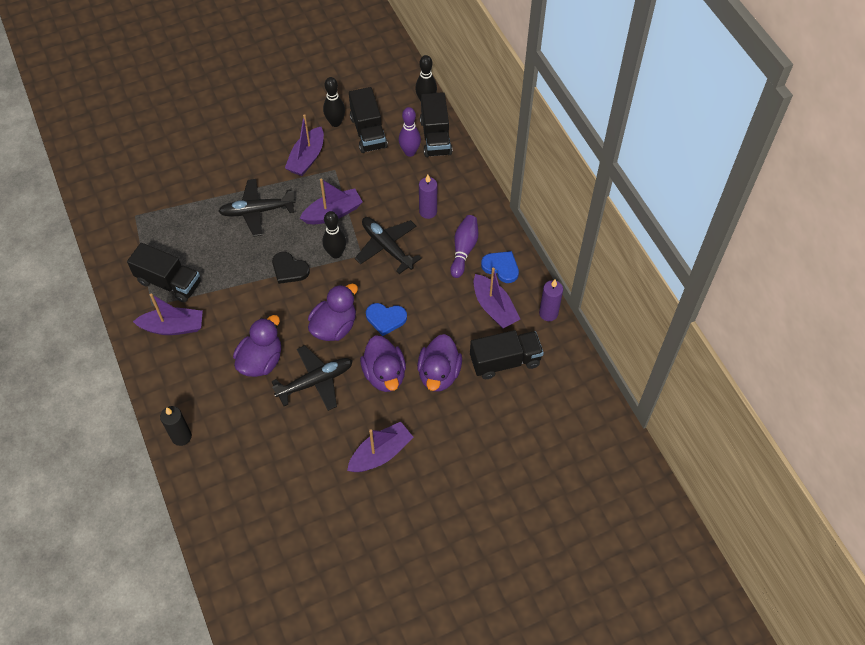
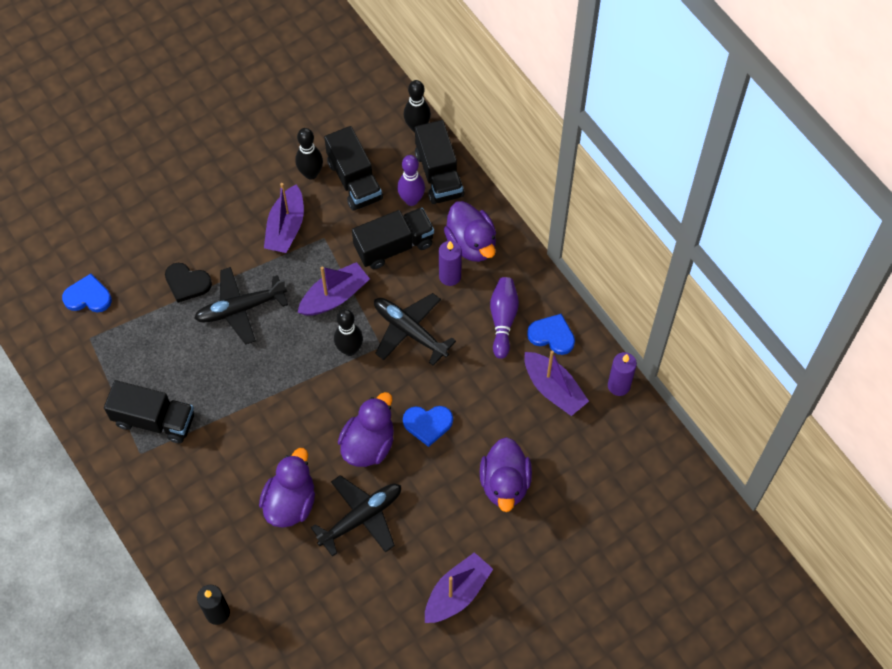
camera: 10 degrees left, 5 degrees up
(142, 185) = (88, 296): none -> blue heart
(173, 327) = (173, 477): purple boat -> none
(289, 269) = (297, 379): black heart -> black heart (187, 283)
(384, 374) = (441, 495): purple duck -> purple duck (471, 243)
(505, 361) = (579, 455): black truck -> black truck (394, 246)

